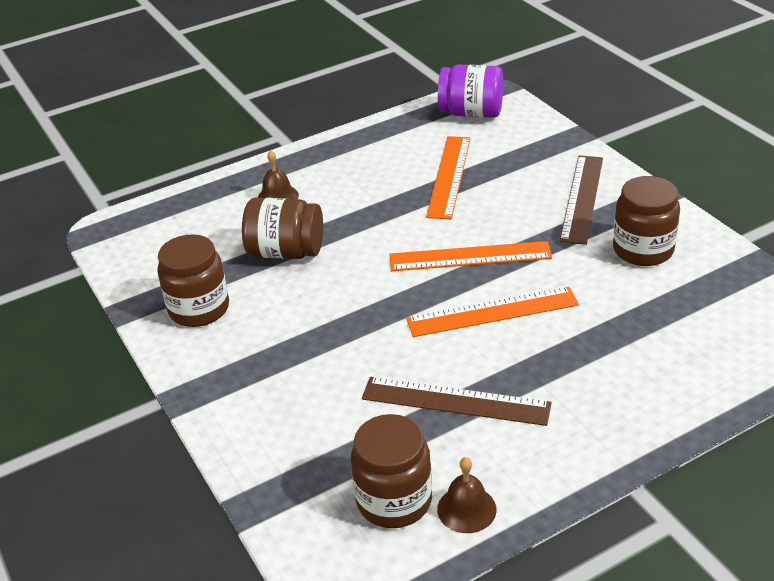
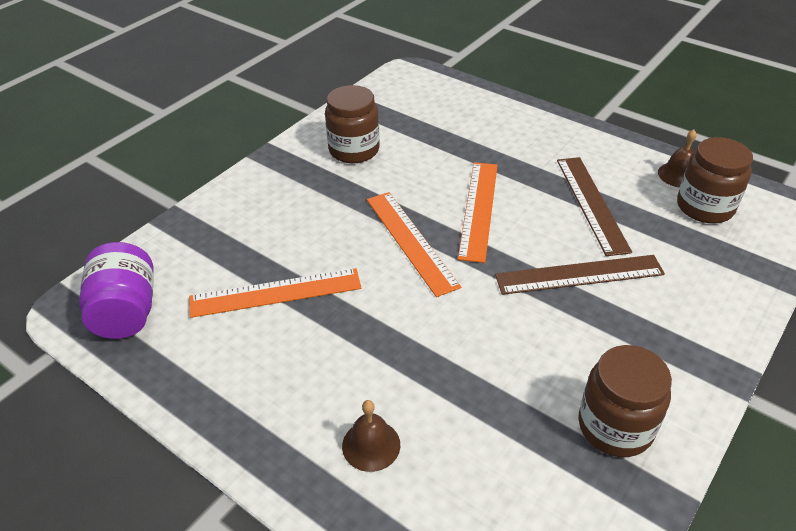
camera: 115 degrees left, 5 degrees up
(286, 252) = (475, 387): brown jar -> none
(492, 312) = (479, 209): orange ruler -> orange ruler turned 45 degrees clockwise
(582, 198) = (288, 193): brown ruler -> brown ruler (579, 274)

